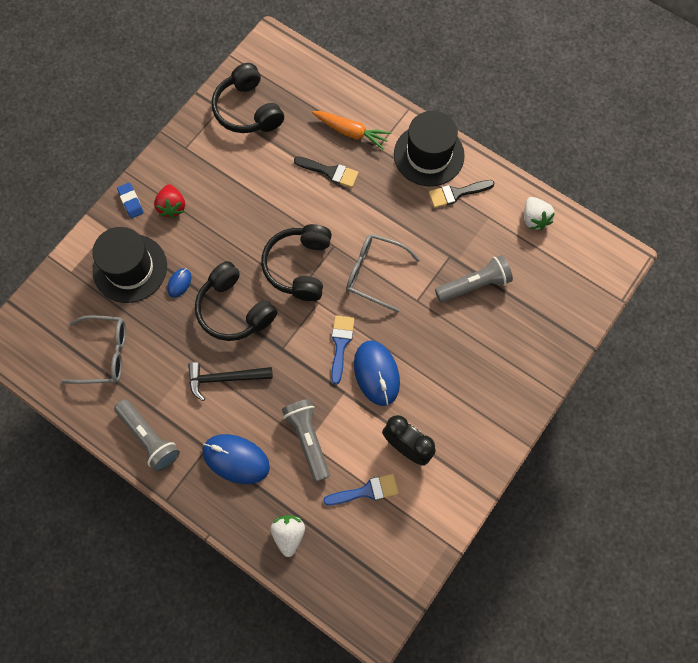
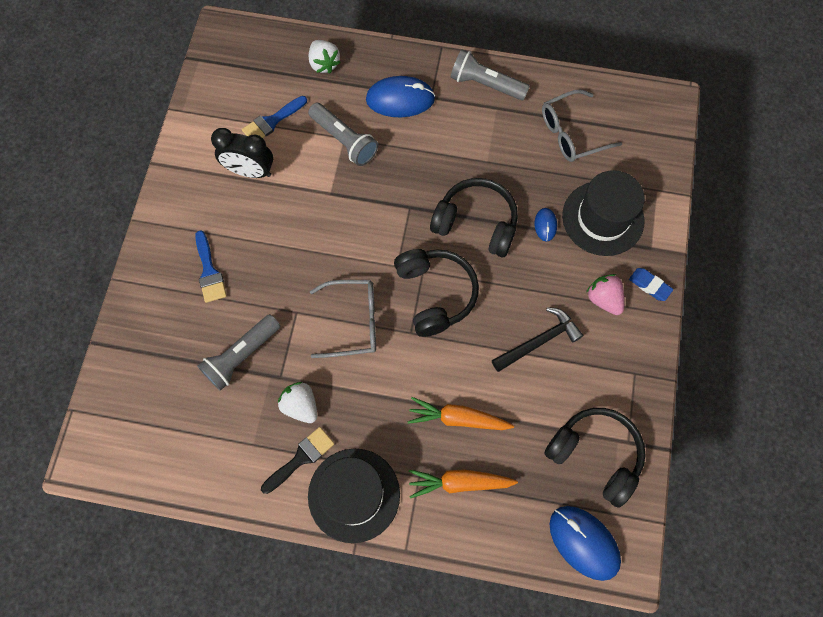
camera: 155 degrees right, 0 degrees up
(172, 207) = (603, 299): red strawberry -> pink strawberry
(225, 378) = (448, 158): black hammer -> black hammer (539, 341)
(330, 172) = (458, 418): black brush -> orange carrot
(341, 344) = (354, 235): blue brush -> blue brush (209, 271)
(376, 373) = (306, 223): blue mouse -> blue mouse (584, 542)
(534, 219) = (198, 466): white strawberry -> white strawberry (301, 405)

